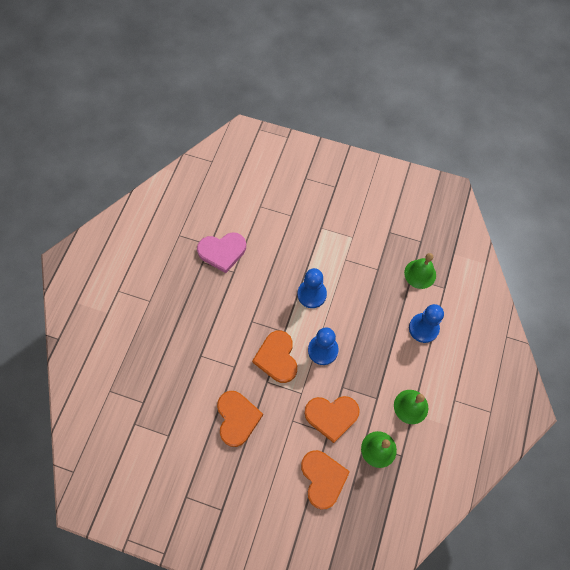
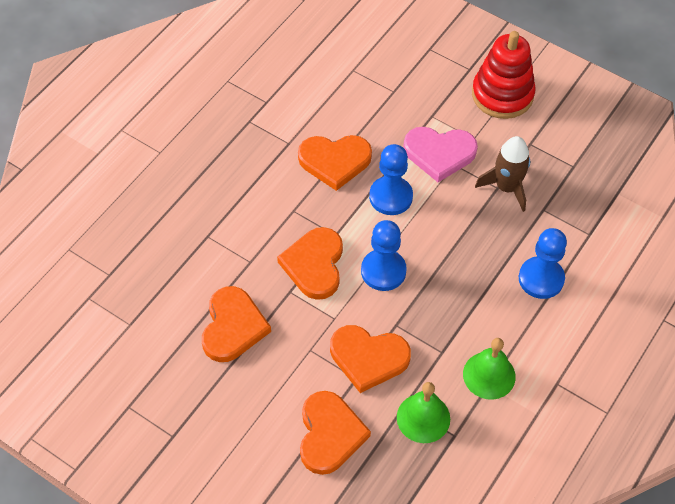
camera: 15 degrees right, 10 degrees down
(222, 252) = (281, 114): pink heart -> pink heart (439, 153)
(268, 278) = (335, 161): none -> orange heart
(361, 200) = (502, 95): none -> red stacking toy
(383, 268) = (506, 187): none -> brown rocket
(420, 274) = (558, 207): green bell -> none

